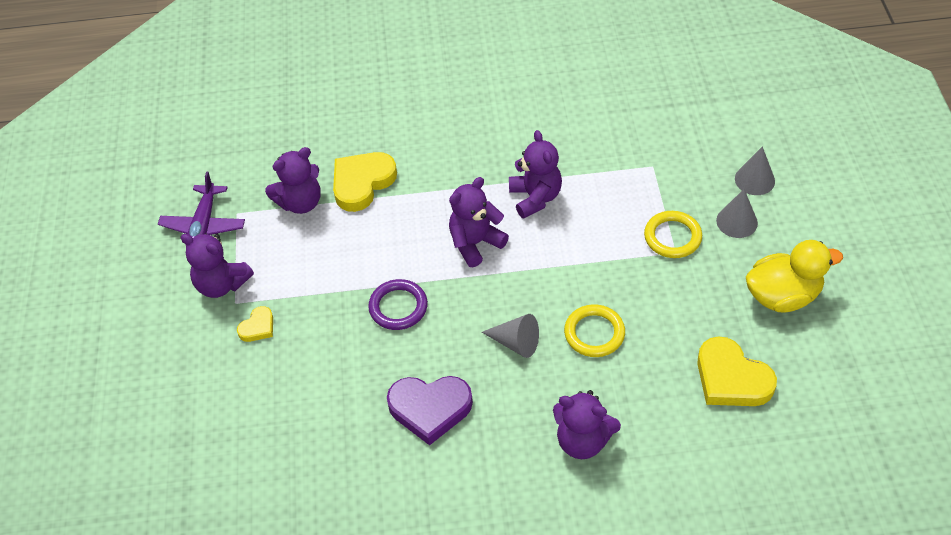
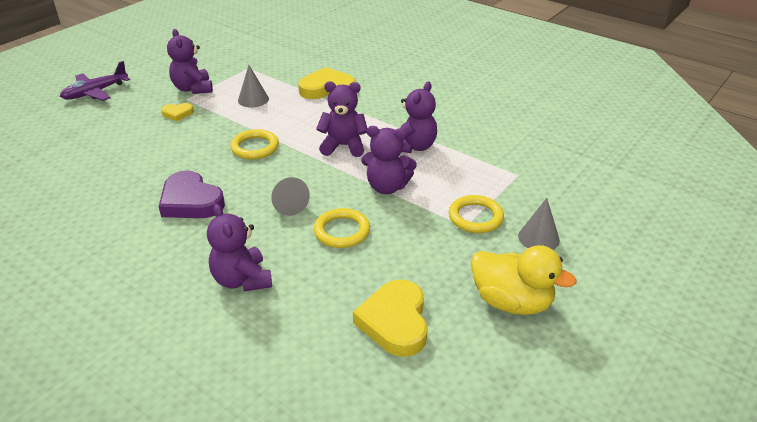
camera: 40 degrees right, 15 degrees down
(203, 226) = (225, 64): purple plane -> purple plane (95, 92)
(300, 202) = (283, 80): purple teddy bear -> purple teddy bear (387, 187)
(398, 307) = (255, 147): purple ring -> yellow ring
(754, 180) = (589, 224): grey cone -> grey cone (253, 99)

